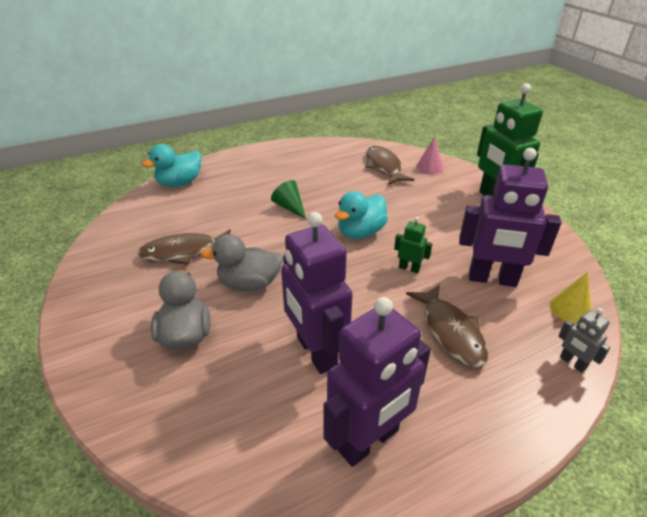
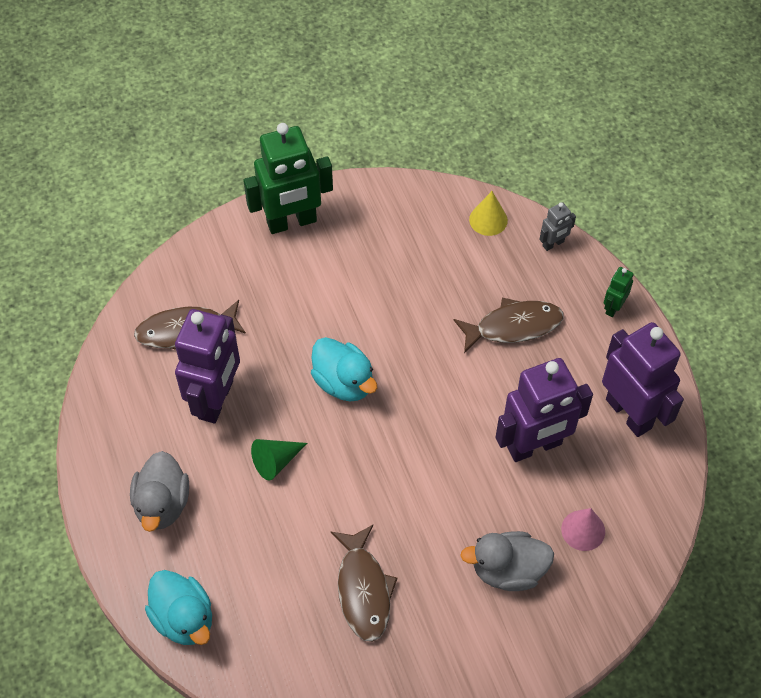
camera: 85 degrees left, 20 degrees up
(249, 284) = (430, 509): grey duck -> grey duck (162, 504)
(409, 268) = (417, 343): green robot -> green robot (613, 307)
(429, 167) = (198, 275): pink cone -> pink cone (583, 530)
(492, 279) = (441, 270): purple robot -> purple robot (216, 400)

